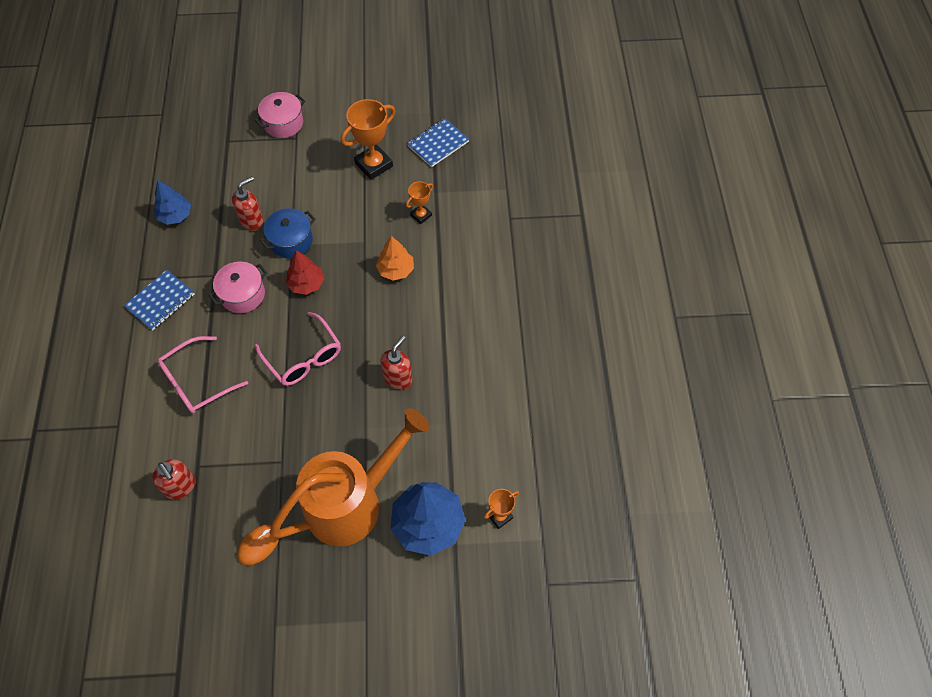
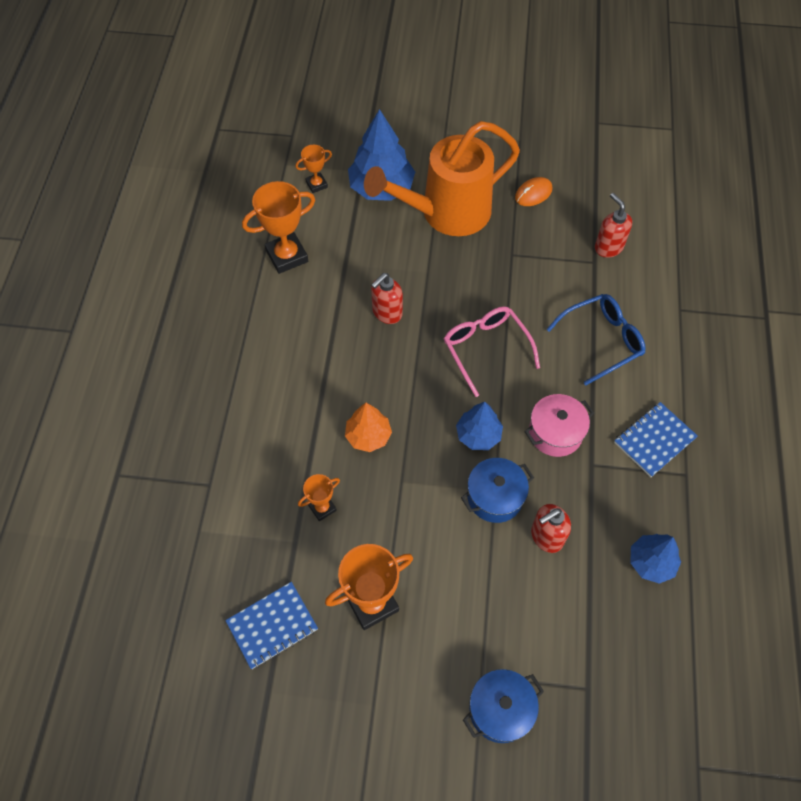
camera: 170 degrees left, 0 degrees up
(197, 381) = (601, 341): pink glasses -> blue glasses
(283, 123) = (500, 710): pink pot -> blue pot
(306, 283) = (478, 435): red tree -> blue tree
(507, 422) = (287, 256): none -> orange trophy

